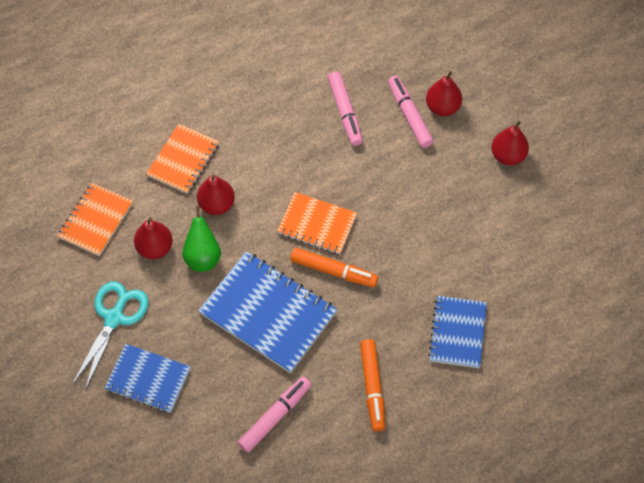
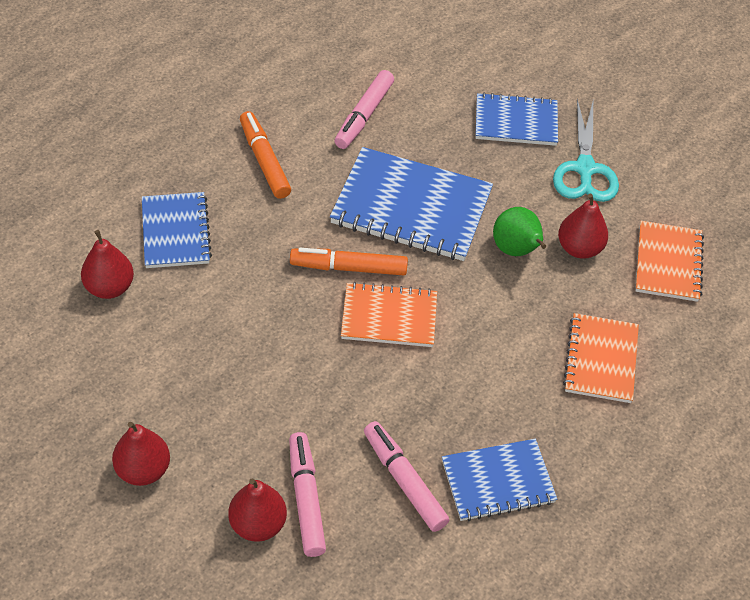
camera: 160 degrees right, 10 degrees down
(216, 204) = (529, 314): red pear -> red pear (109, 287)
(287, 99) = (498, 481): none -> blue notebook
(409, 115) = (306, 499): pink marker -> pink marker turned 150 degrees counterclockwise

